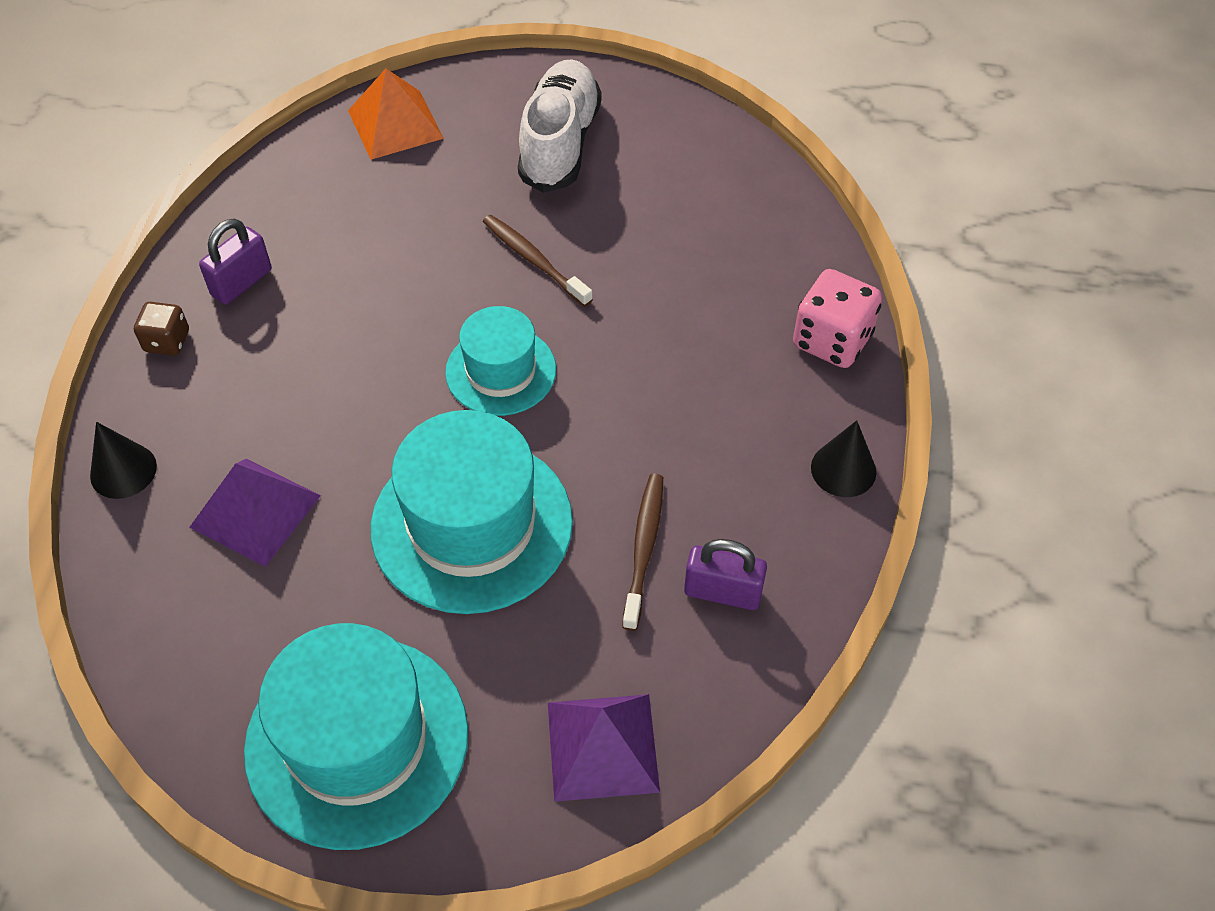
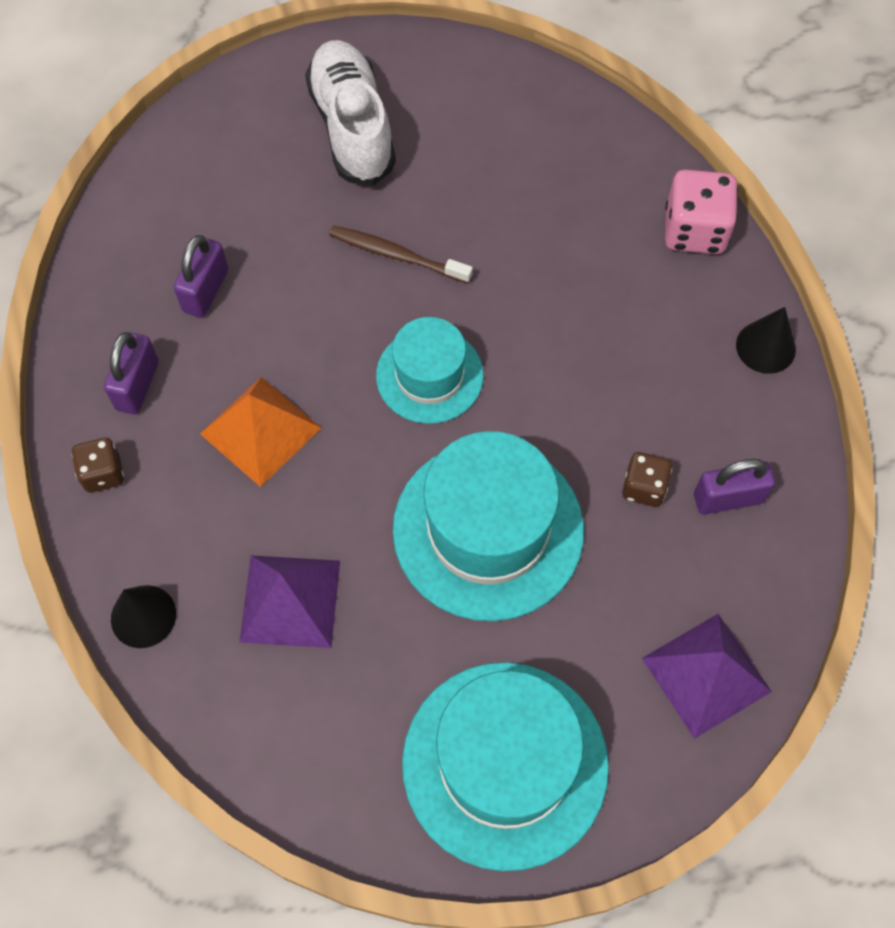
camera: 25 degrees left, 10 degrees up
(348, 229) = (206, 291): none -> purple padlock
(395, 124) = (185, 165): orange pyramid -> orange pyramid (260, 430)
(644, 548) = (644, 487): brown toothbrush -> brown dice

